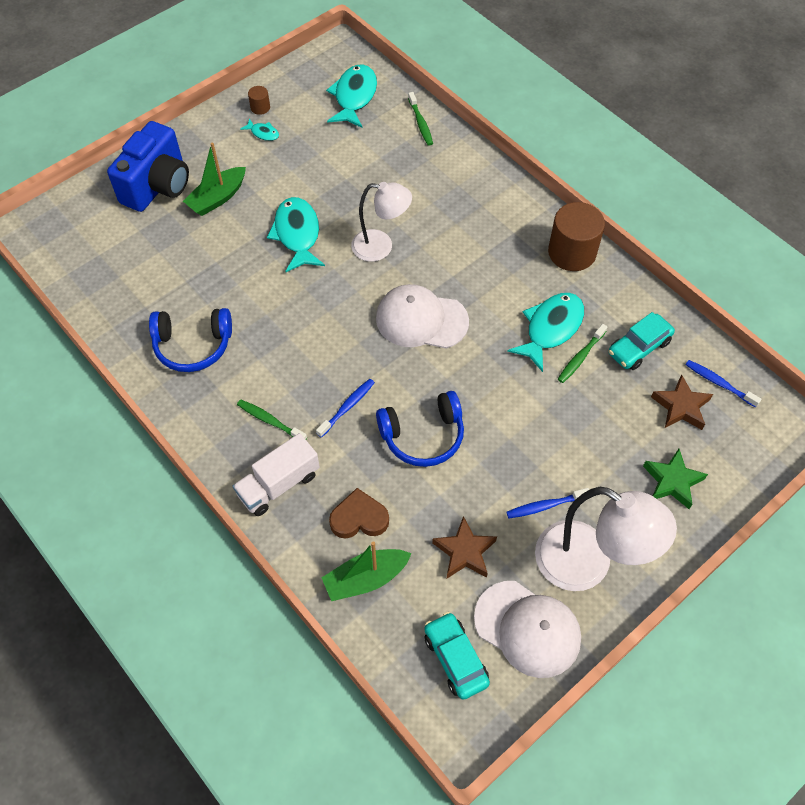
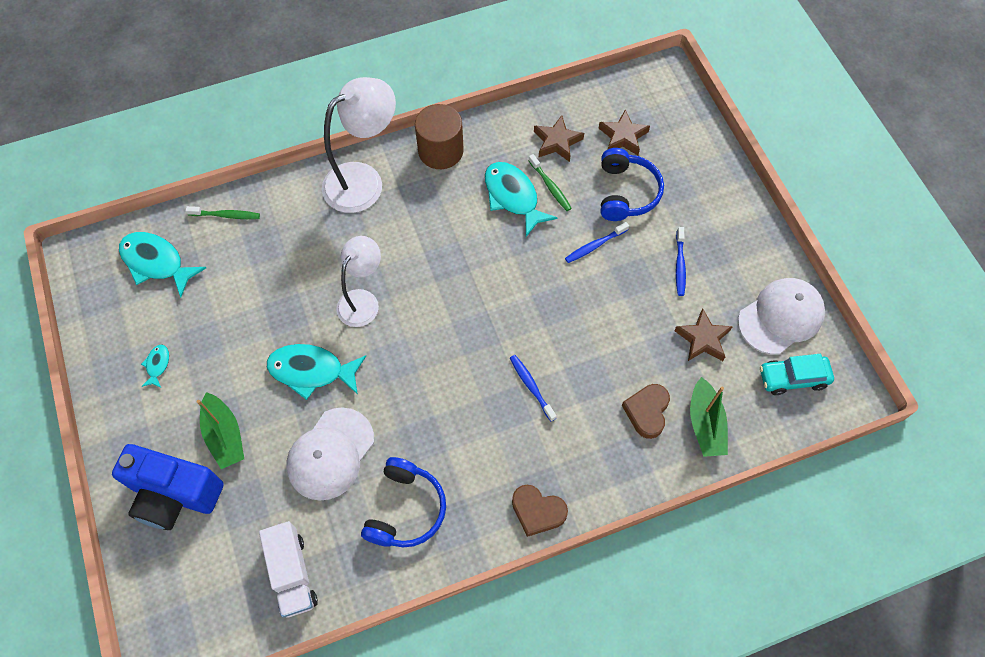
camera: 70 degrees left, 5 degrees up
(157, 186) = (175, 494): blue camera -> blue camera turned 150 degrees clockwise
(223, 450) = (537, 511): none -> brown heart
(260, 107) = (119, 358): brown cylinder -> none
(263, 133) = (157, 365): turquoise fish -> turquoise fish turned 45 degrees counterclockwise
(270, 421) = (521, 459): green toothbrush -> none
(279, 484) = (591, 470): white truck -> white truck (292, 574)
(421, 320) = (461, 294): white cap -> white cap (330, 454)
(423, 436) = (583, 333): blue headphones -> blue headphones (626, 192)
(587, 565) = (739, 255): white lamp -> white lamp (364, 180)
(638, 347) = (557, 142): turquoise car -> brown star
(672, 481) = (686, 170): green star -> none
(719, 383) = (611, 103): blue toothbrush -> blue toothbrush (595, 245)

